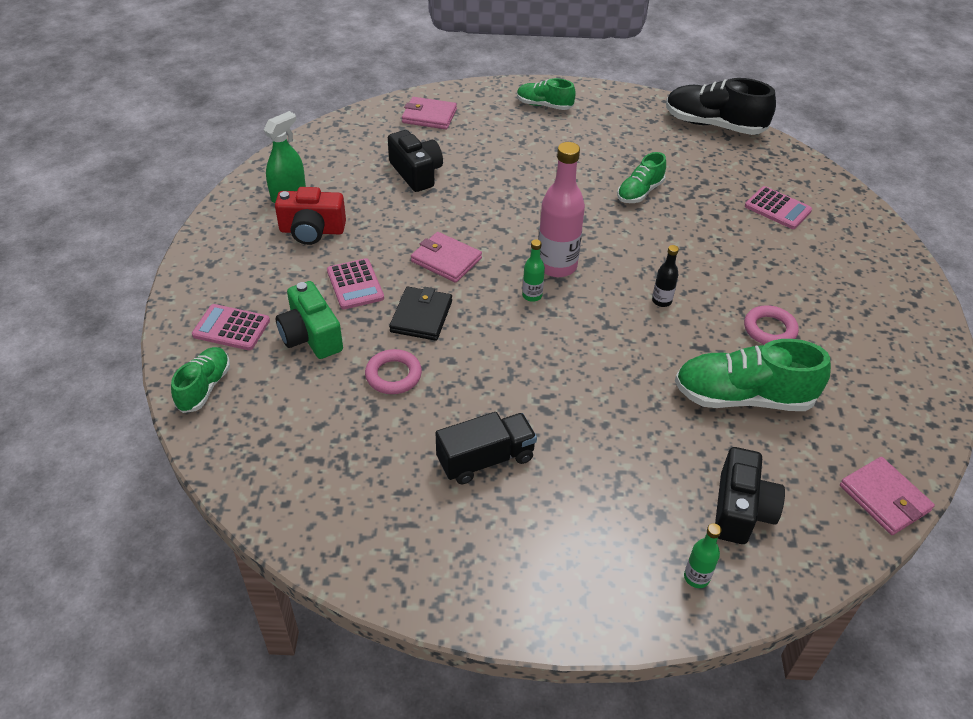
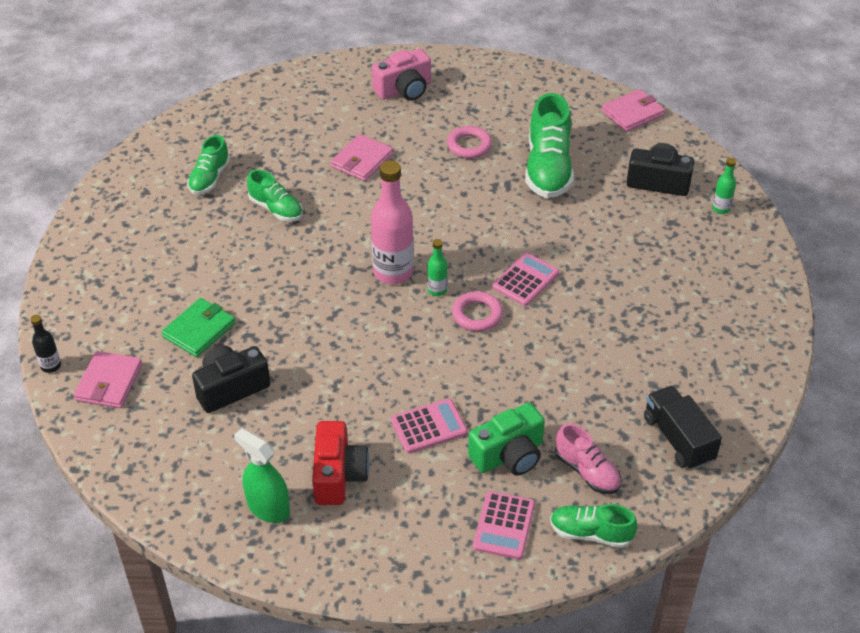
camera: 90 degrees left, 0 degrees up
(278, 391) = (587, 471): none -> pink shoe
(393, 375) = (554, 386): pink ring -> pink ring (477, 315)
(421, 316) = (472, 370): black wallet -> none
(446, 260) = (386, 355): pink wallet -> pink wallet (362, 160)
(483, 155) = (199, 330): none -> green wallet
(485, 459) = (640, 319): black truck -> black truck (678, 439)
(544, 105) = (101, 277): green shoe -> green shoe (210, 178)
(661, 301) = (438, 205): black bottle -> black bottle (51, 366)
(714, 125) = (160, 147): black shoe -> none
(777, 208) = (305, 121): pink calculator -> pink calculator (525, 280)
(857, 280) = (404, 90): none -> pink camera

